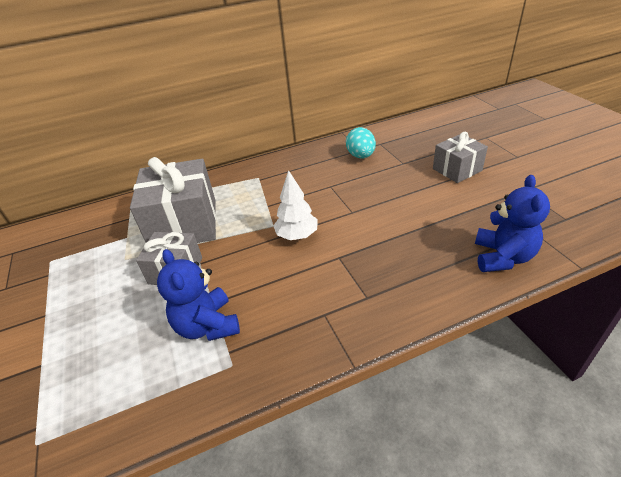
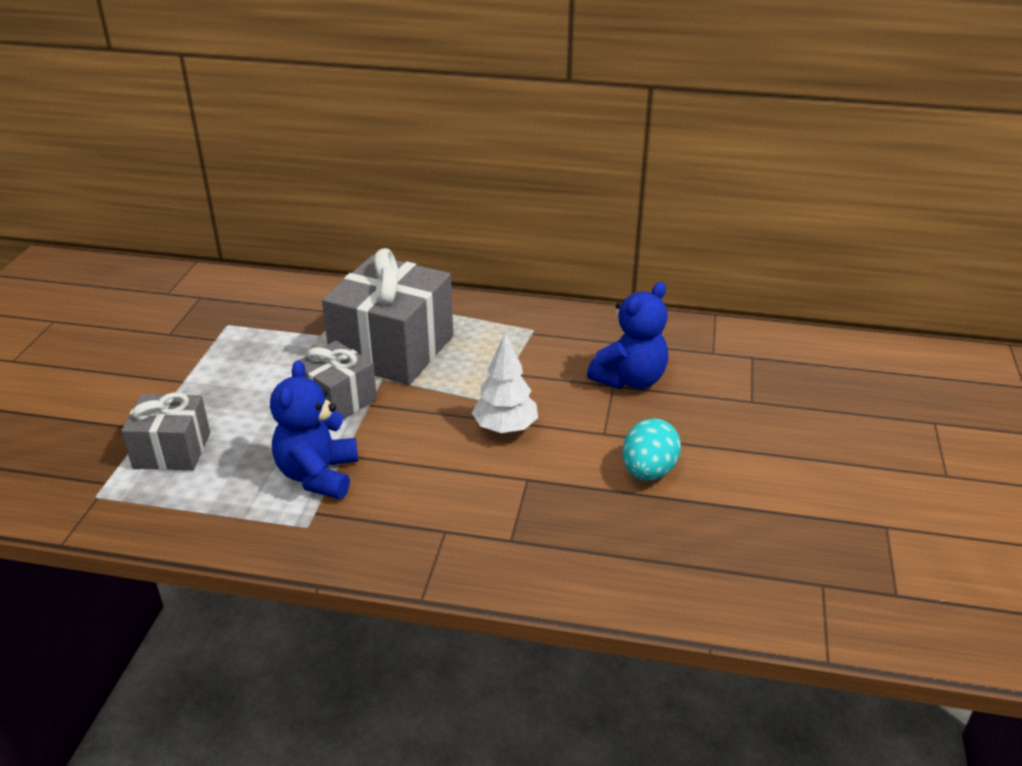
camera: 30 degrees right, 5 degrees down
(361, 156) = (701, 363): turquoise egg -> turquoise egg (648, 471)
(457, 170) = (821, 448): grey gift -> grey gift (172, 450)
(502, 257) = (734, 589): blue teddy bear -> blue teddy bear (630, 380)

